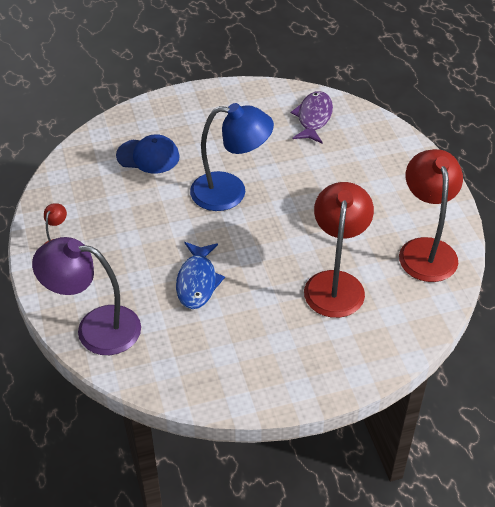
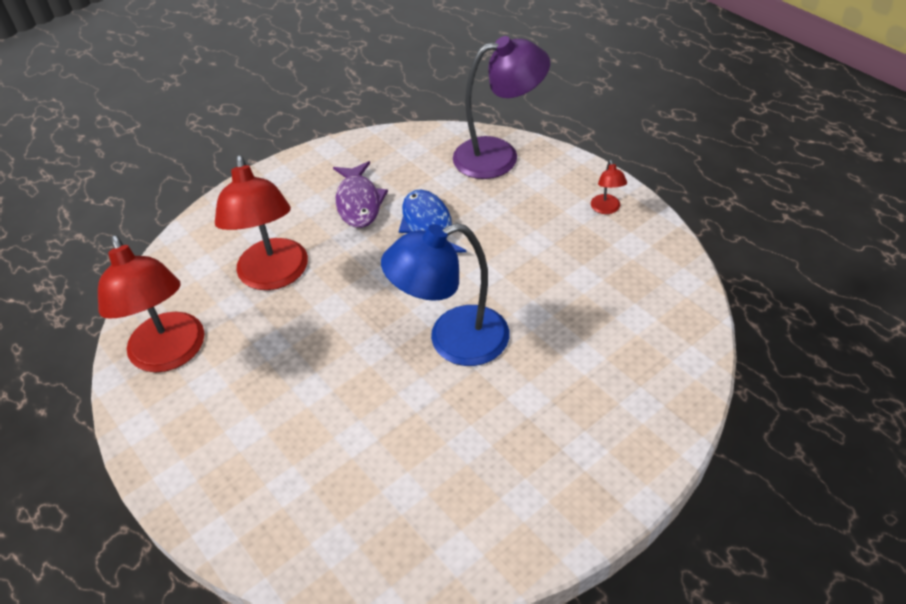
camera: 160 degrees right, 0 degrees up
(148, 156) = (598, 352): blue cap -> none
(313, 118) = (393, 525): purple fish -> purple fish (359, 202)

